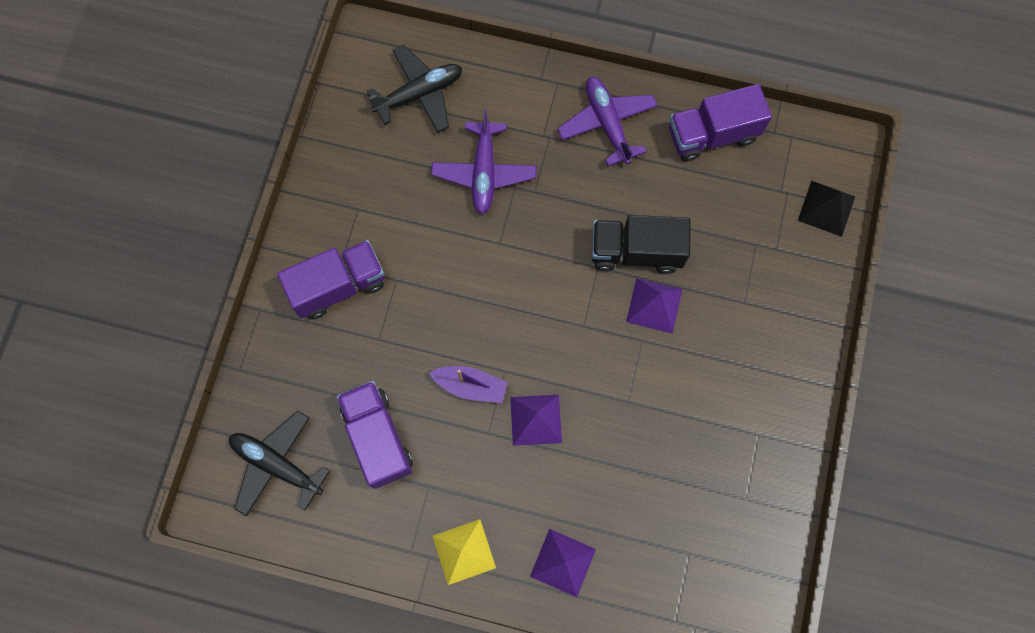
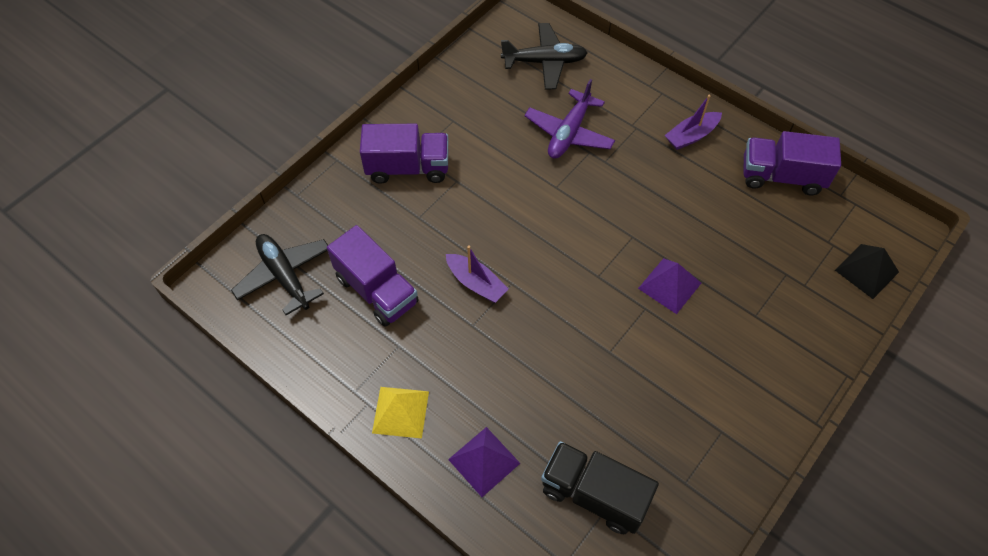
camera: 25 degrees right, 15 degrees down
(378, 438) = (377, 290): purple truck -> purple truck turned 135 degrees clockwise
(536, 420) = (519, 332): purple pyramid -> none
(607, 124) = (691, 136): purple plane -> purple boat
(636, 252) = (672, 238): black truck -> black truck (594, 494)

